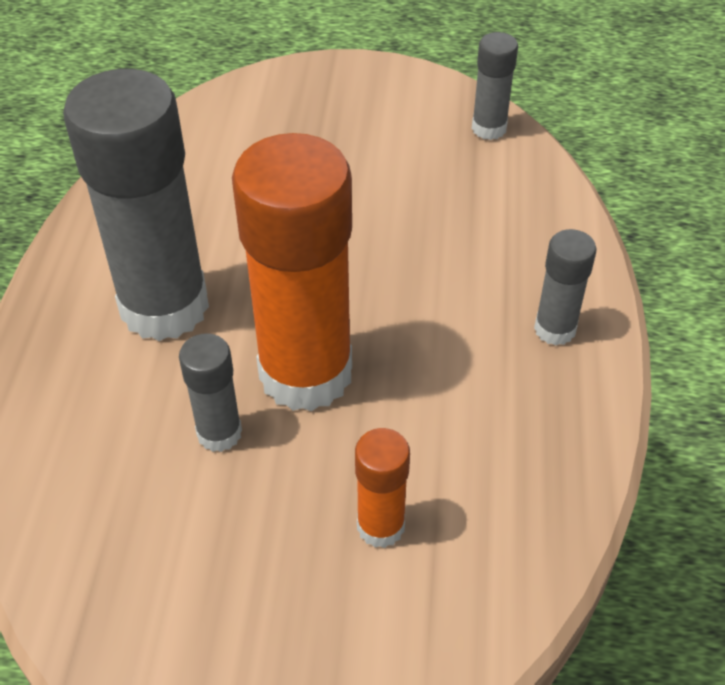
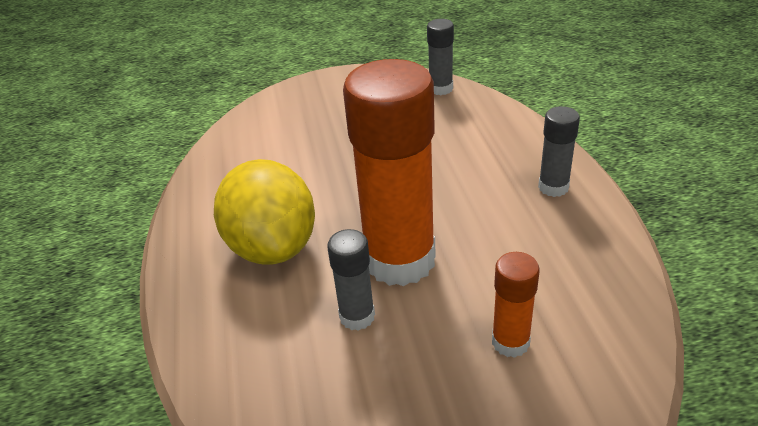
camera: 15 degrees left, 10 degrees down
(164, 307) = (273, 247): grey glue stick -> yellow lemon

